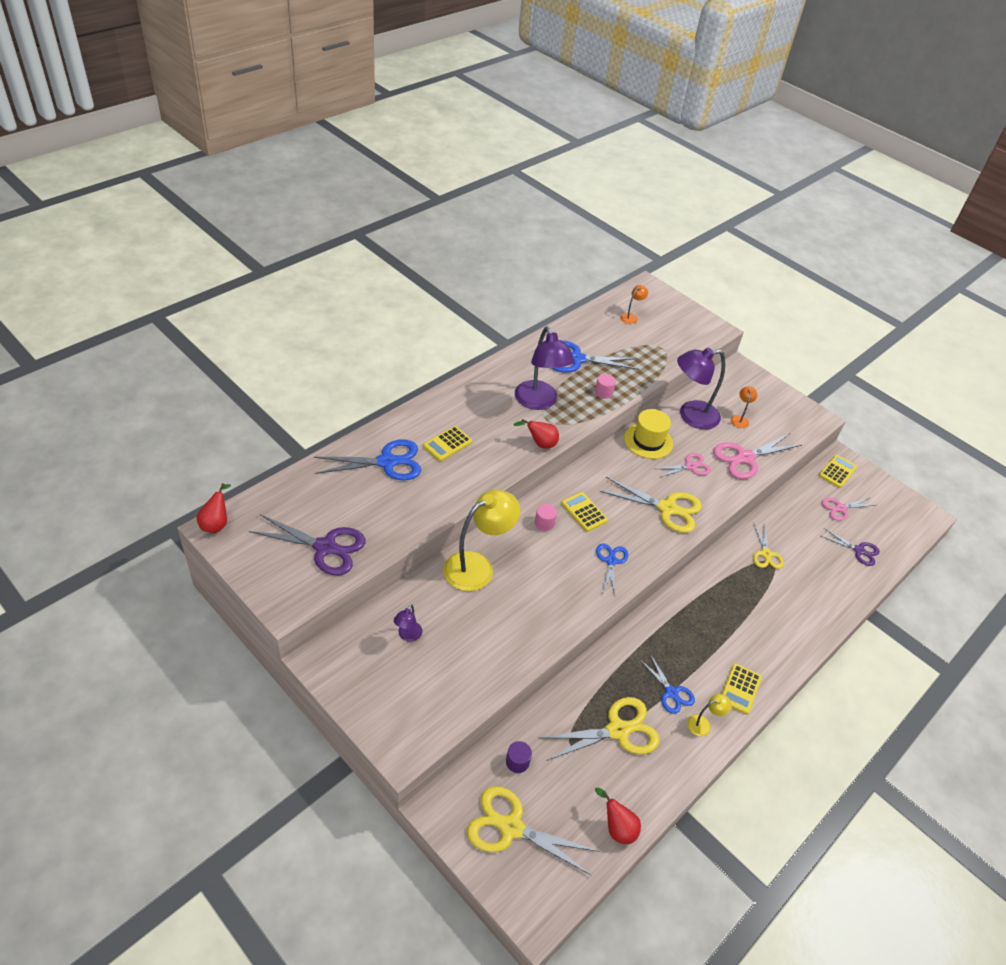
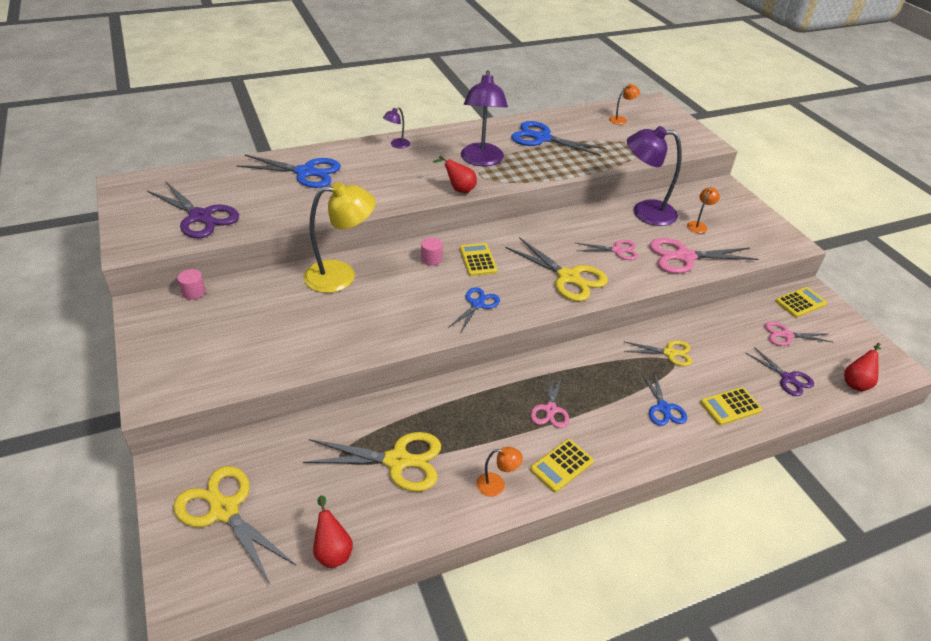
camera: 25 degrees right, 5 degrees down
(216, 523) = (127, 181): red pear -> red pear (856, 382)
(408, 636) = (234, 310): purple lamp -> purple lamp (397, 145)
(447, 444) = (370, 171): yellow calculator -> yellow calculator (730, 406)
(517, 762) = (274, 454): purple cylinder -> none
(603, 392) = (552, 166): pink cylinder -> pink cylinder (193, 292)
(648, 441) = (585, 221): yellow hat -> none
(671, 692) = (479, 445): blue scissors -> blue scissors (663, 408)
(703, 724) = (497, 485): yellow lamp -> orange lamp
(706, 640) = (550, 409): none -> pink scissors
(766, 554) = (669, 353): yellow scissors -> yellow scissors turned 105 degrees counterclockwise

